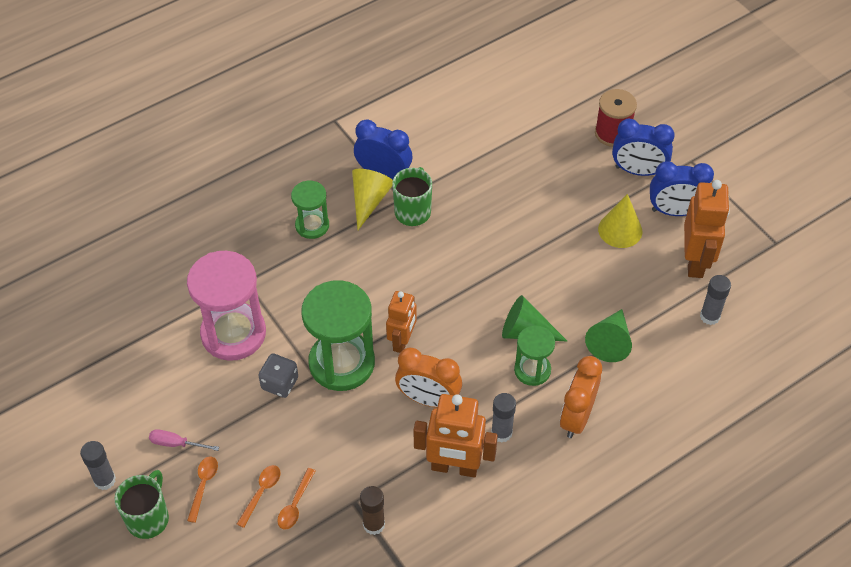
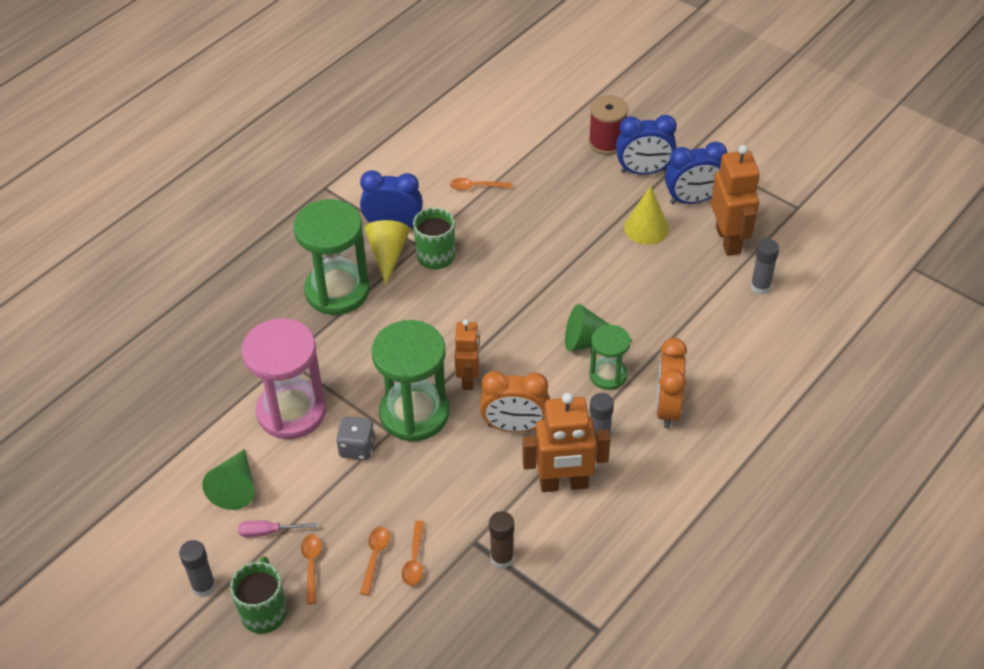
camera: 15 degrees left, 5 degrees down
(312, 225) = (337, 291): green hourglass -> green hourglass, size x1.81
(473, 151) = (476, 187): none -> orange spoon
(610, 342) = (674, 331): green cone -> green cone (235, 487)

